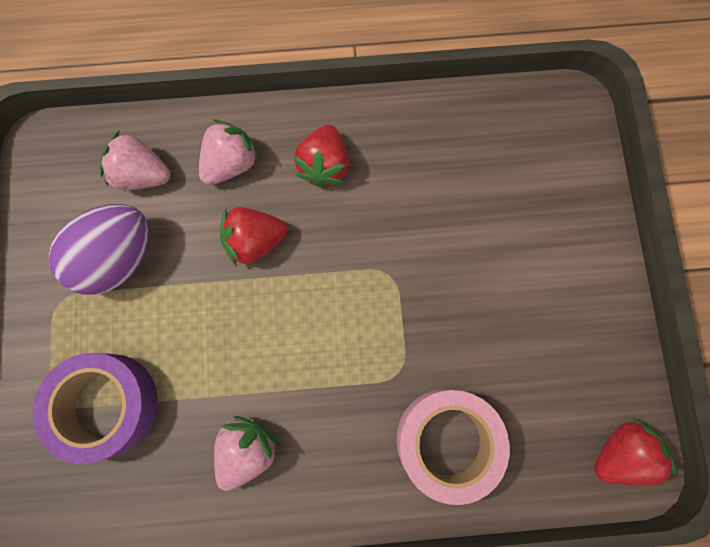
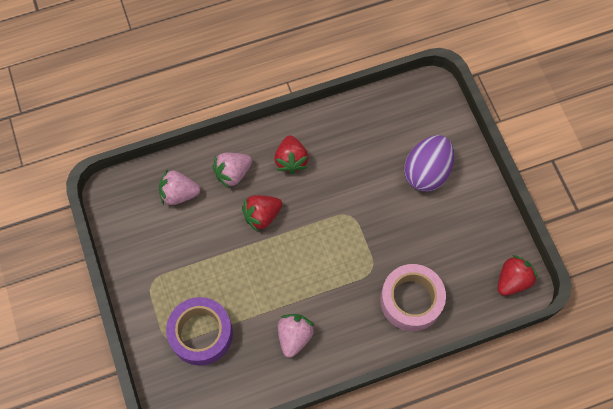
camera: 15 degrees left, 10 degrees down
(119, 257) = (180, 247): purple egg -> purple egg (426, 172)
(231, 163) = (233, 173): pink strawberry -> pink strawberry turned 150 degrees counterclockwise

